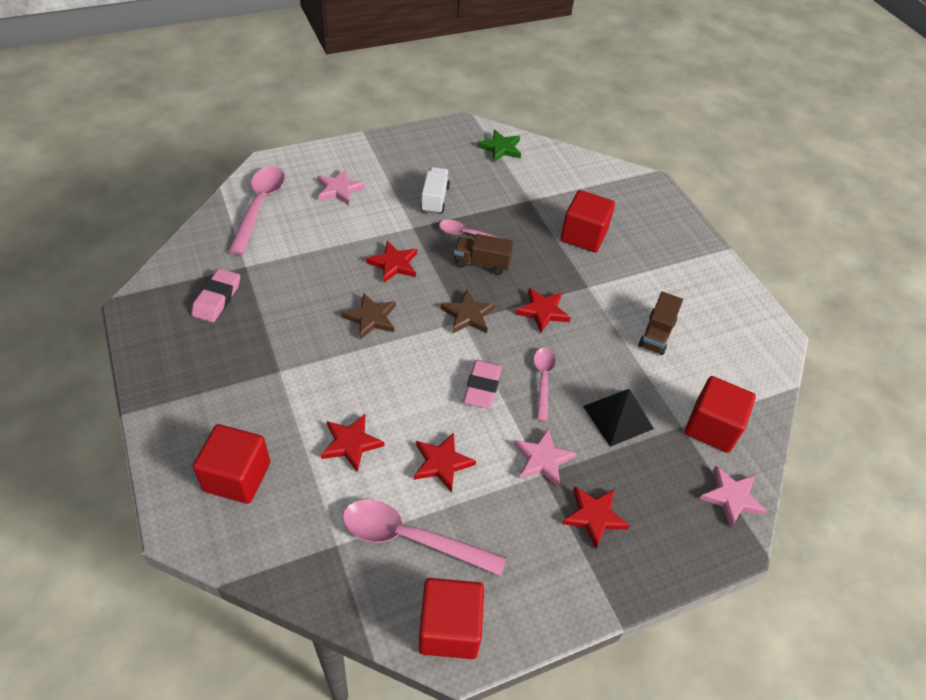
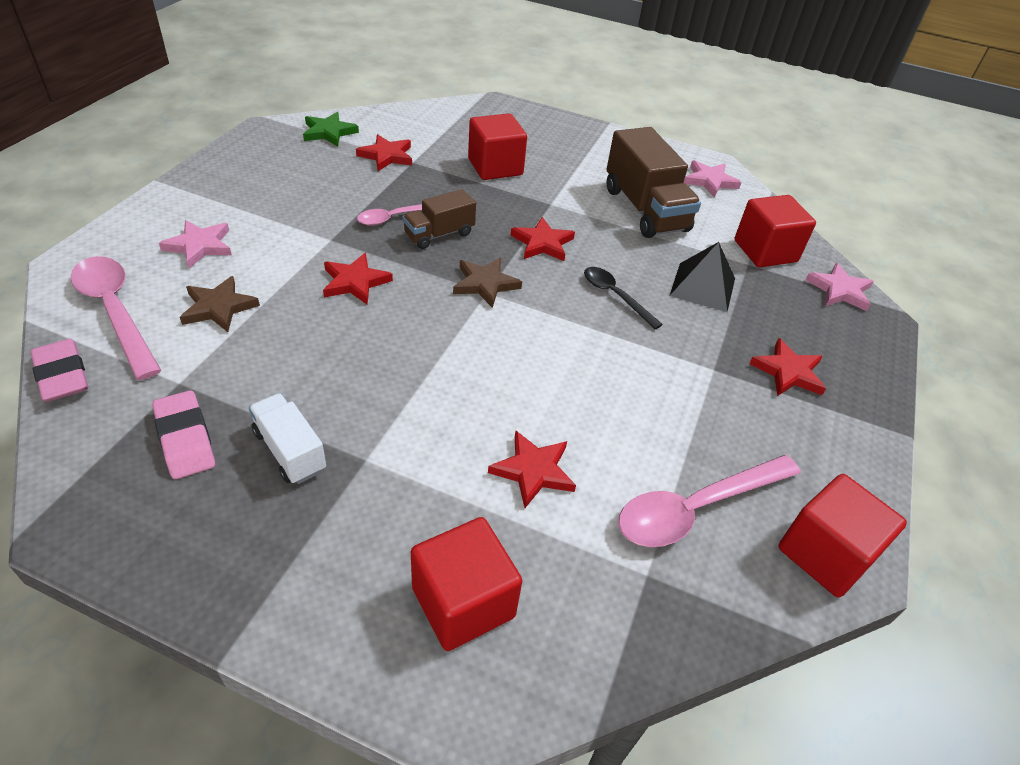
camera: 45 degrees left, 5 degrees down
(371, 318) = (397, 344): brown star -> brown star (219, 307)
(435, 199) = (320, 204): white truck -> white truck (290, 451)
(442, 463) = (632, 422): red star -> red star (386, 156)
(482, 387) = (577, 335): pink eraser -> pink eraser (62, 375)
(542, 459) = (698, 357): pink star -> pink star (710, 181)
(543, 380) = (615, 296): pink spoon -> black spoon
(656, 334) = (645, 209): brown truck -> brown truck, size x1.76

